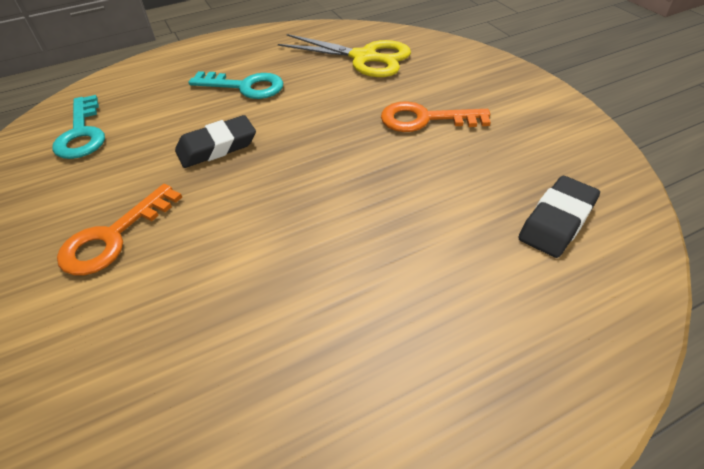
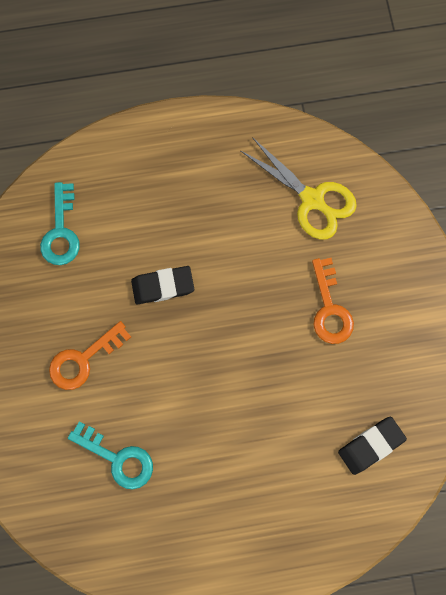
camera: 15 degrees right, 30 degrees up
(245, 87) = (198, 209): turquoise key -> turquoise key (118, 458)
(425, 119) = (329, 308): orange key -> orange key turned 120 degrees counterclockwise

